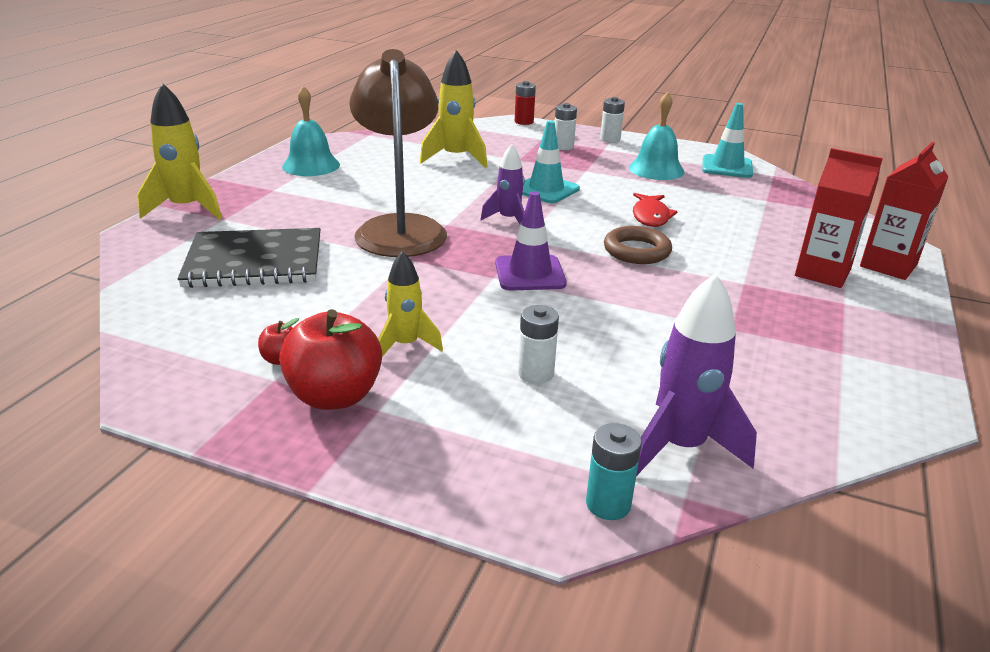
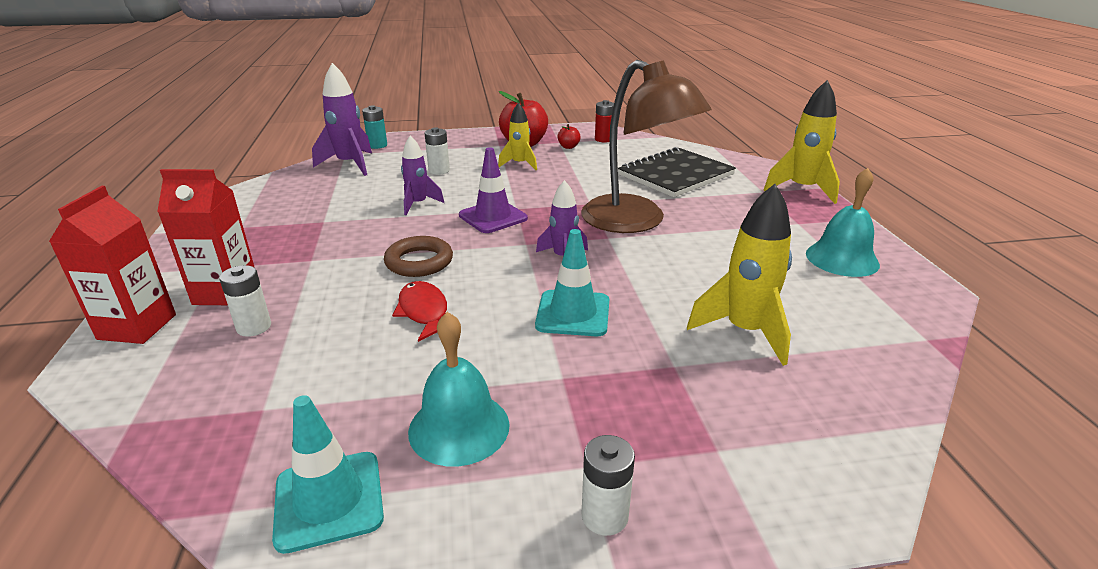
camera: 150 degrees right, 0 degrees up
(524, 122) = (831, 514): red battery -> red battery (604, 139)
(563, 146) = (655, 436): white battery -> white battery (254, 327)
(603, 317) = (418, 204): none -> purple rocket

